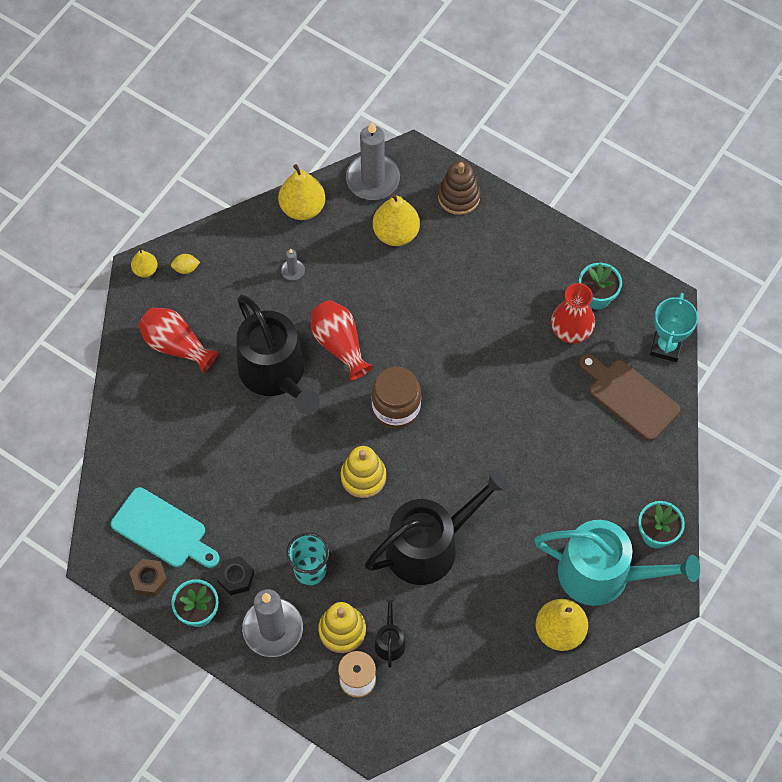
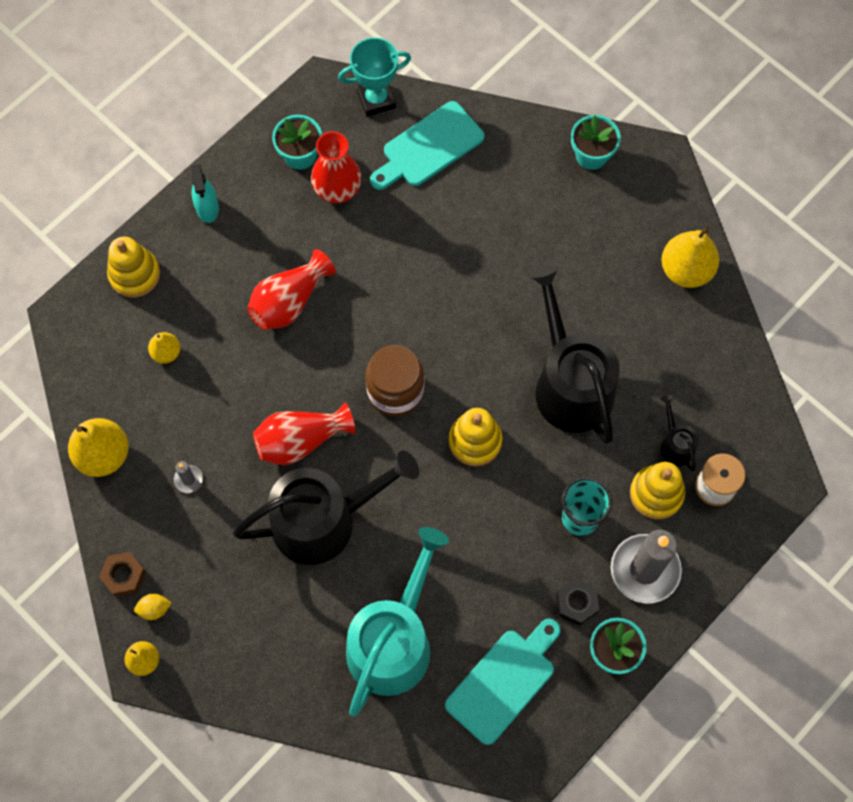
camera: 80 degrees left, 5 degrees up
(149, 579) = (564, 705): brown nut -> brown nut (124, 576)
(176, 346) = (261, 634): red vase -> red vase (289, 301)
(186, 268) = (154, 609): yellow lemon -> yellow lemon turned 75 degrees clockwise
(373, 179) = (85, 366): grey candle -> none
(390, 641) = (675, 445): black watering can -> black watering can turned 60 degrees clockwise
(396, 233) = (166, 353): yellow pear -> yellow pear, size x0.55
(459, 196) = (134, 274): brown stacking toy -> yellow stacking toy
(530, 237) = (207, 208): none -> turquoise spray bottle
(603, 574) = (628, 215): turquoise watering can -> turquoise watering can (393, 641)
(630, 397) = (429, 147): brown cutting board -> turquoise cutting board
(666, 347) = (376, 99): turquoise trophy -> turquoise trophy turned 45 degrees counterclockwise

